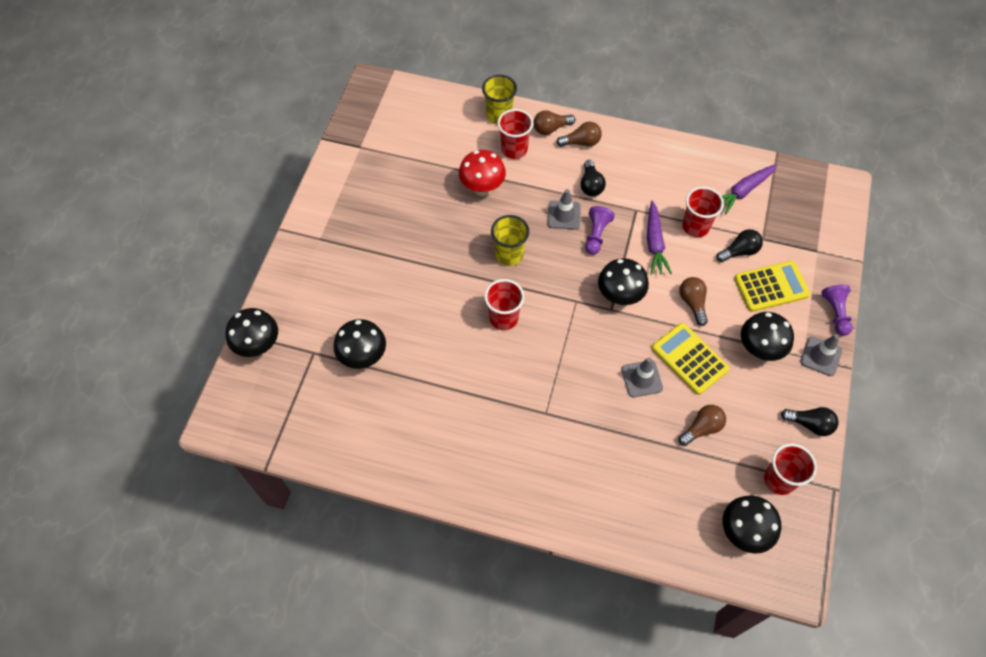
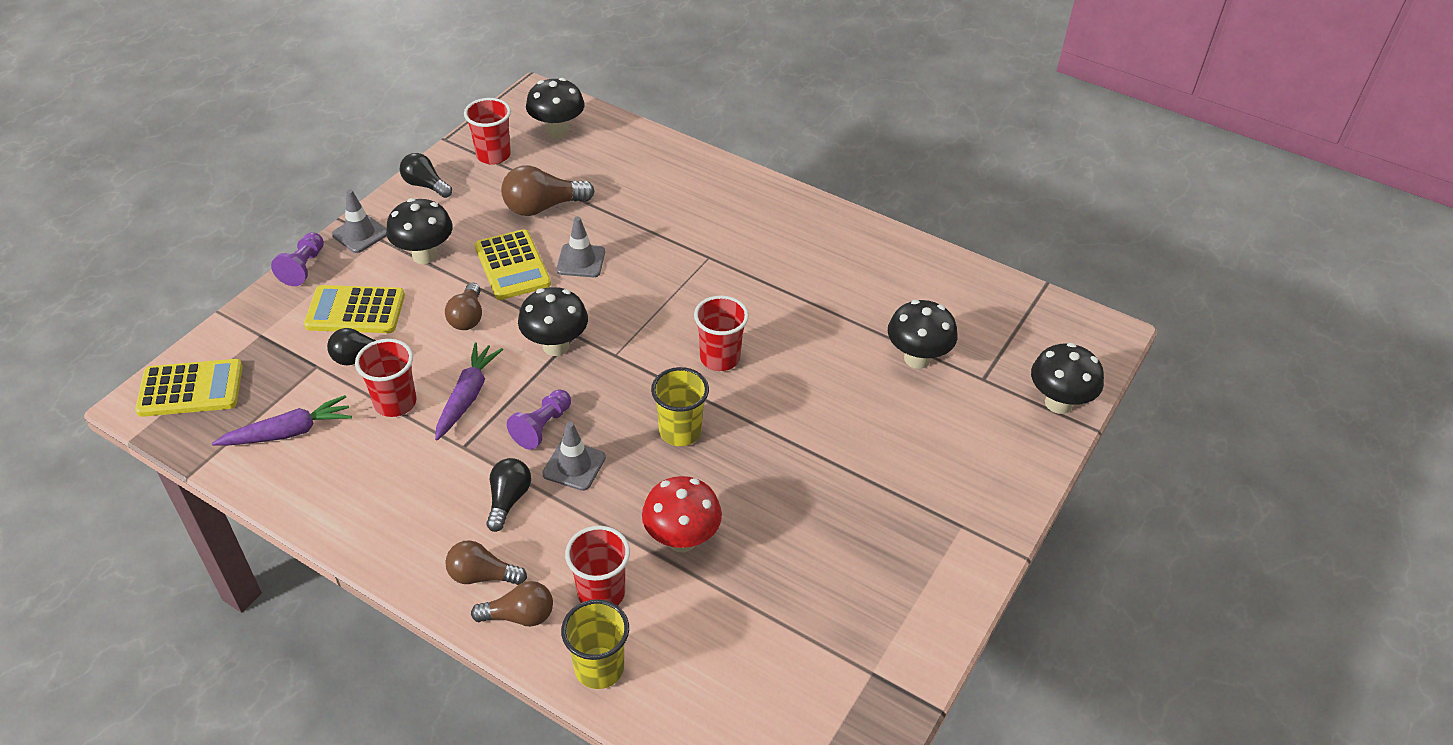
camera: 165 degrees left, 15 degrees down
(702, 428) = (542, 207): brown light bulb -> brown light bulb, size x1.50
(824, 202) = (190, 389): none -> yellow calculator

